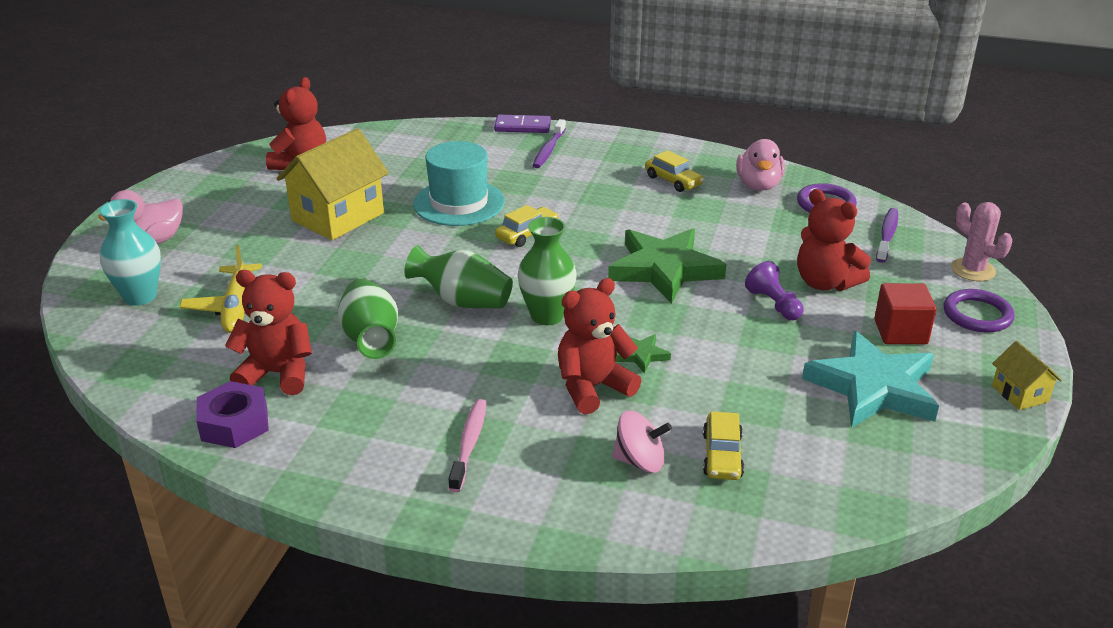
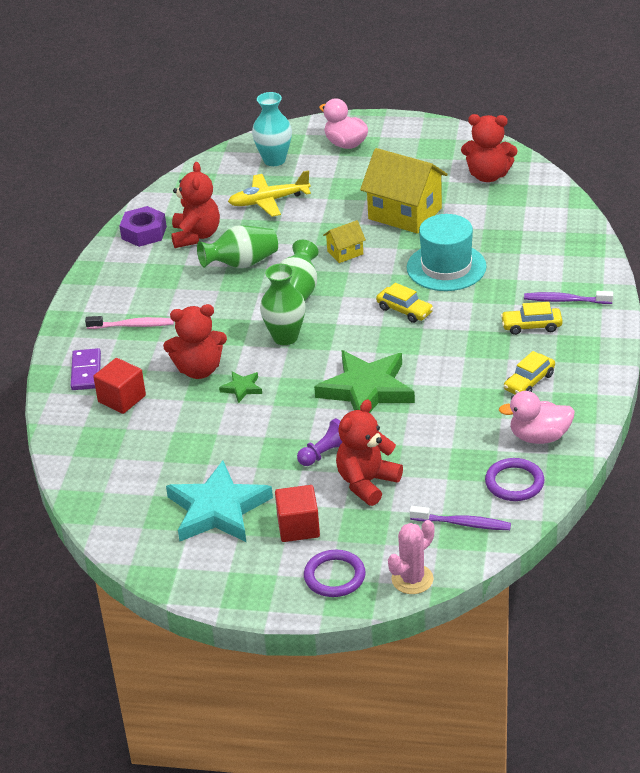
camera: 85 degrees right, 5 degrees up
(522, 126) = (609, 278): purple domino -> purple domino (86, 372)
(592, 388) = (199, 370): red teddy bear -> red teddy bear turned 120 degrees clockwise
(640, 461) = (122, 399): pink spinning top -> red cube
(722, 455) = (130, 435): yellow car -> yellow car (531, 326)
(1020, 393) = (221, 593): yellow house -> yellow house (345, 252)

